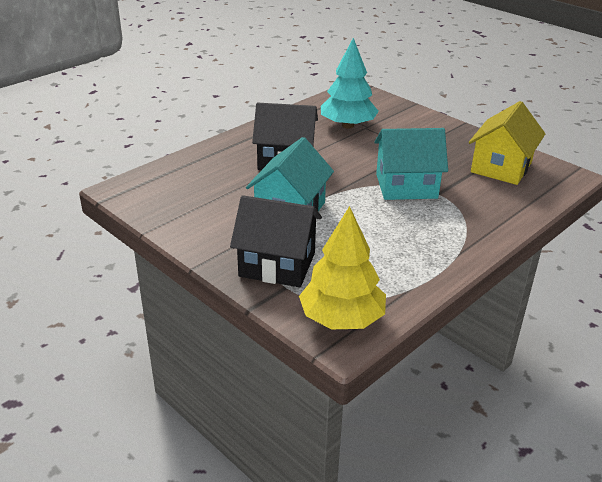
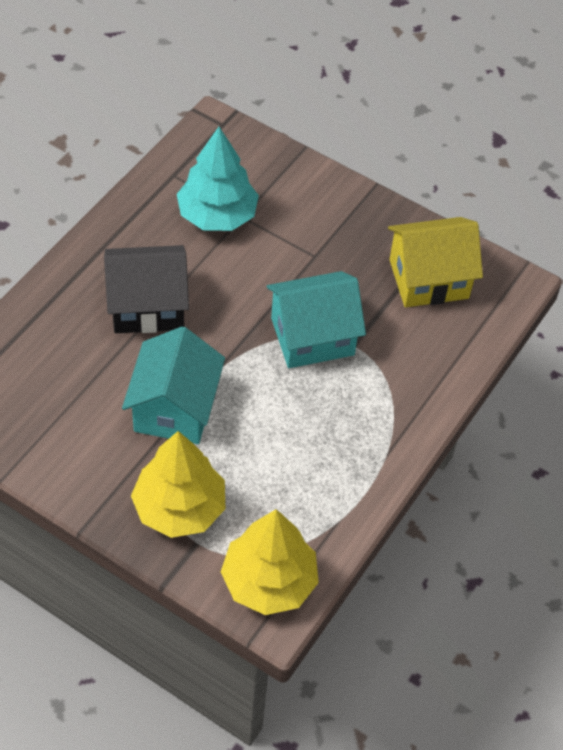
camera: 15 degrees left, 20 degrees up
(277, 264) = (179, 508): black house -> yellow tree
(501, 167) = (428, 279): yellow house -> yellow house turned 60 degrees clockwise

